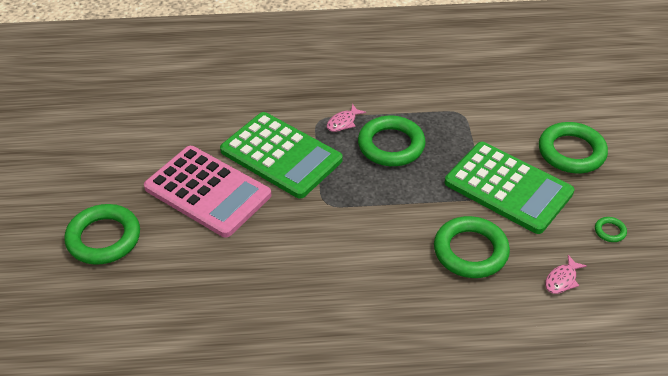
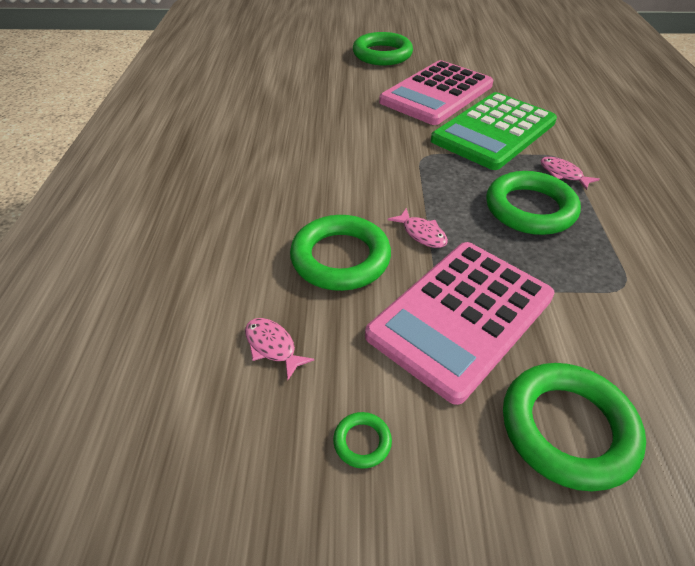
camera: 95 degrees right, 0 degrees up
(432, 205) = (422, 234): none -> pink fish
(508, 188) = (461, 316): green calculator -> pink calculator

